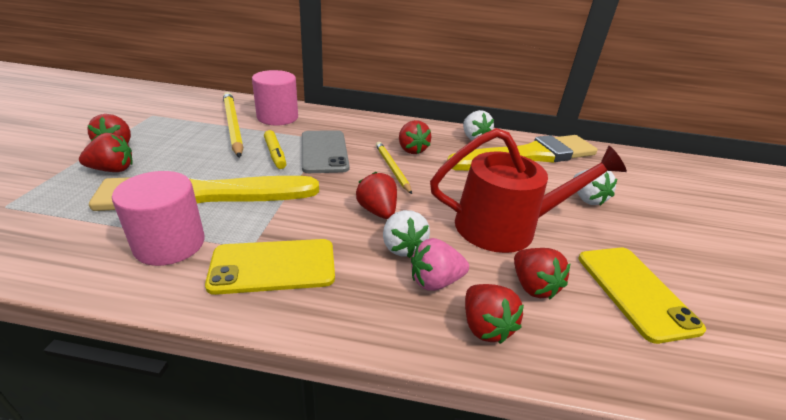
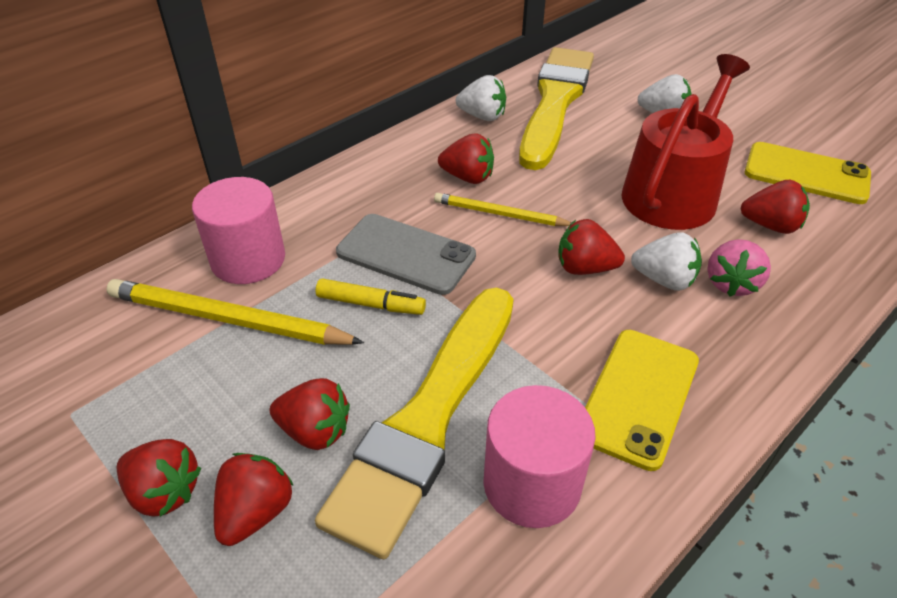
camera: 50 degrees left, 10 degrees up
(485, 326) = (807, 283): red strawberry -> red strawberry (315, 431)

